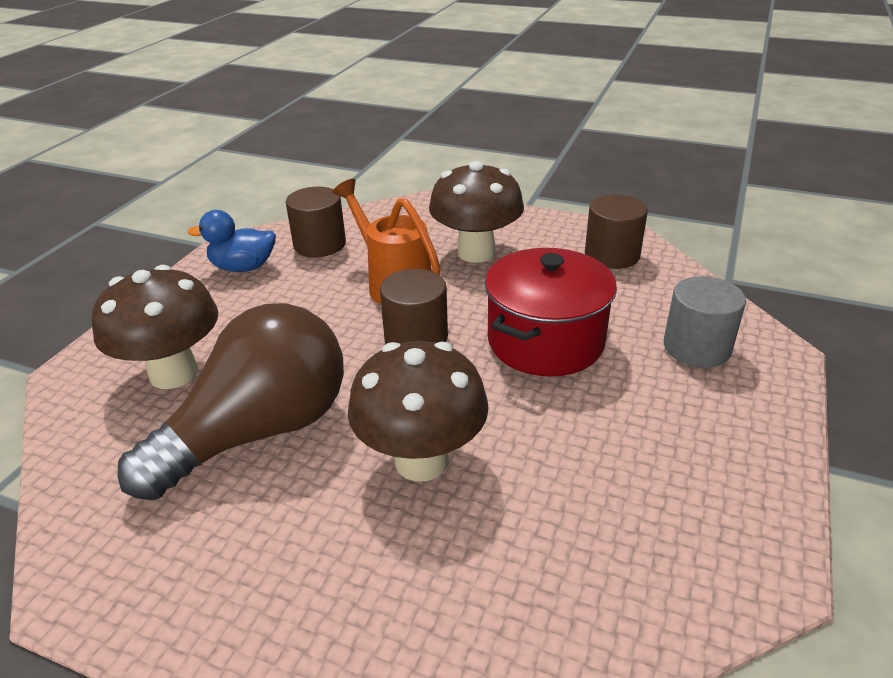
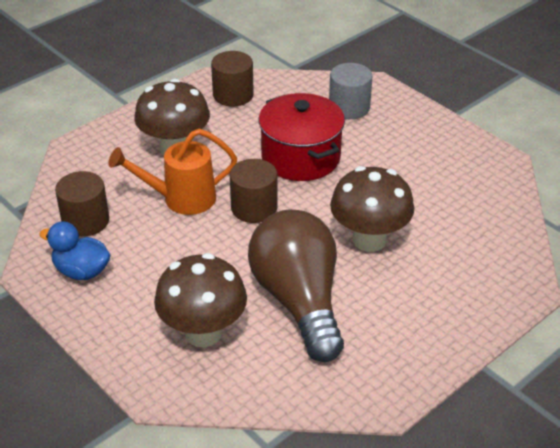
camera: 65 degrees left, 5 degrees up
(243, 267) = (81, 271): blue duck -> blue duck turned 90 degrees clockwise

